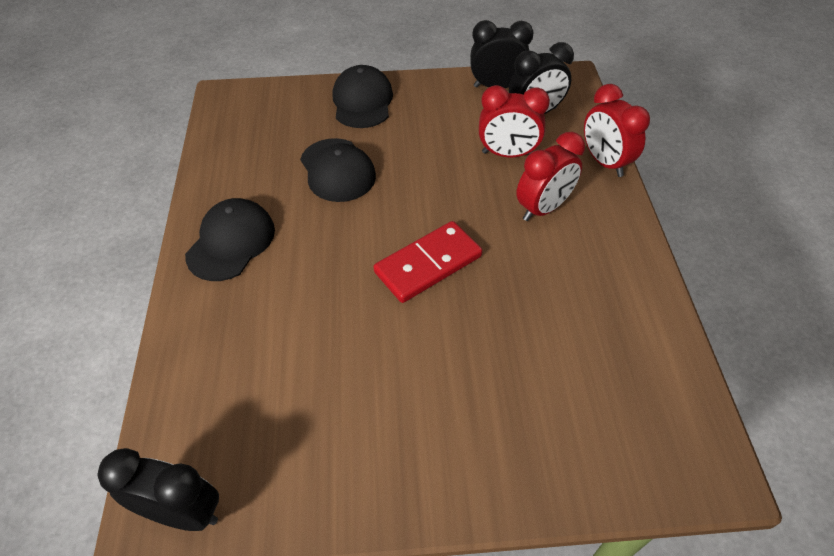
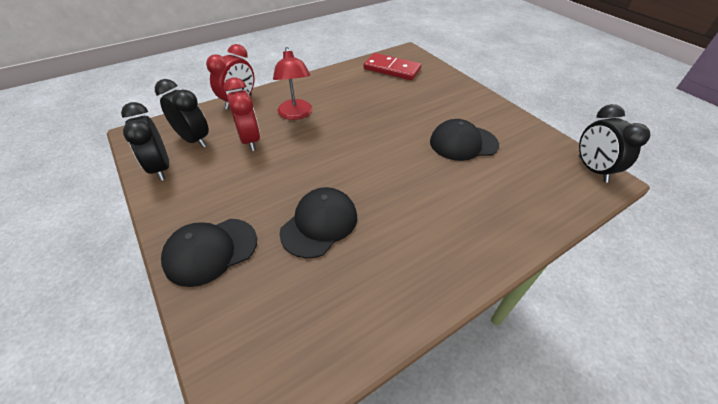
camera: 120 degrees left, 5 degrees down
(231, 242) = (442, 251): black cap -> black cap (463, 143)
(428, 264) = (374, 143): red domino -> red domino (392, 69)
(543, 208) = (296, 114): red clock -> red lamp

